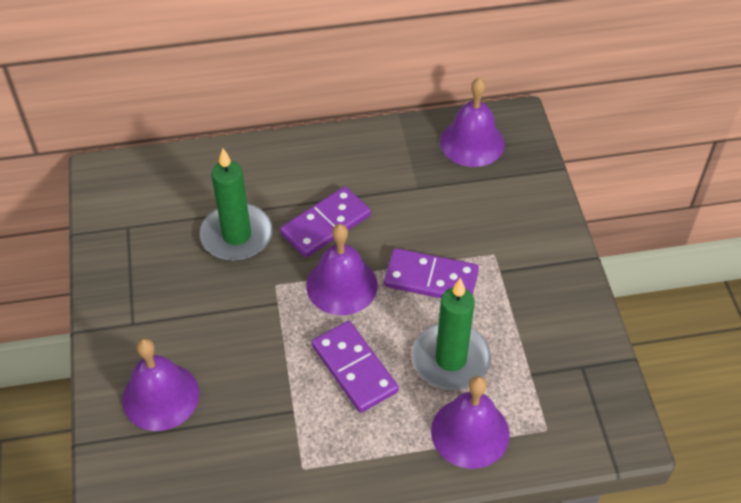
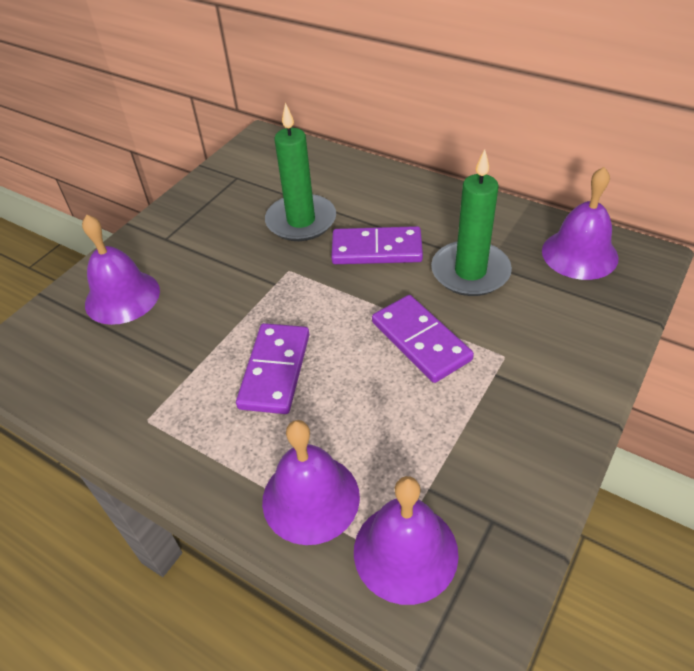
camera: 45 degrees right, 5 degrees down
(341, 285) = (338, 300): purple bell -> purple bell (405, 551)
(451, 359) = (364, 420): green candle -> green candle (470, 272)

